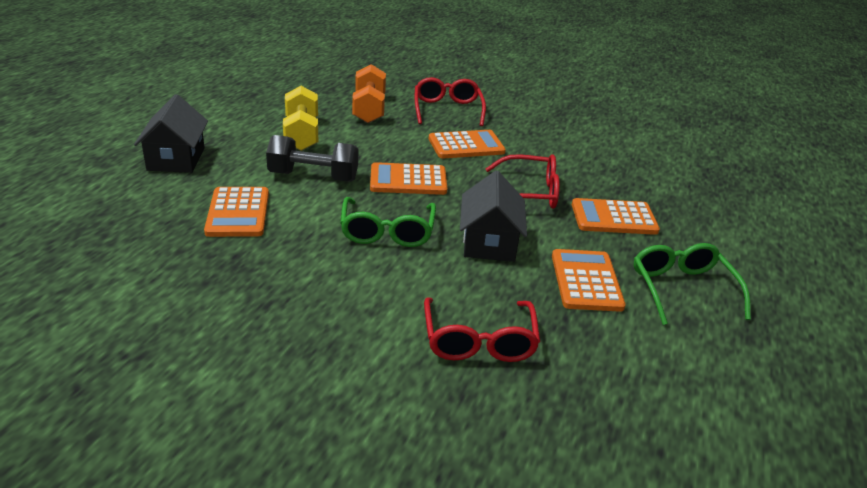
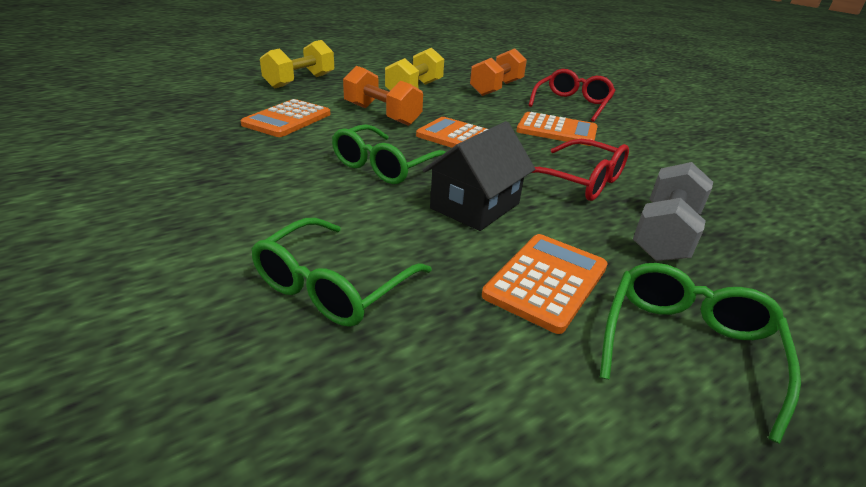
camera: 35 degrees right, 0 degrees up
(176, 159) = (300, 81): black house -> yellow dumbbell
(313, 177) = (382, 115): black dumbbell -> orange dumbbell
(479, 341) = (333, 286): red glasses -> green glasses
(614, 218) = (664, 234): orange calculator -> grey dumbbell

